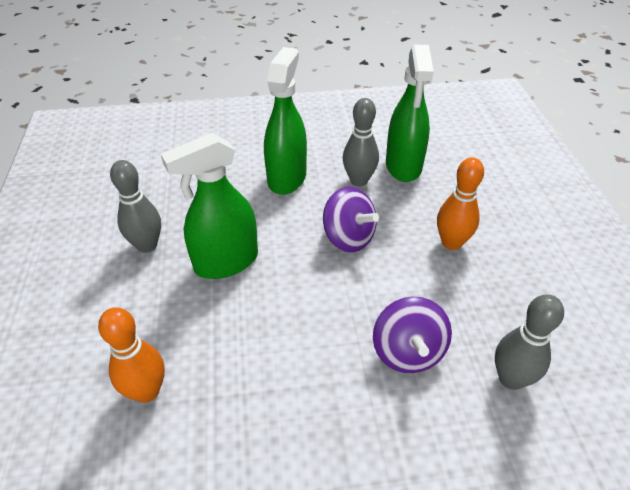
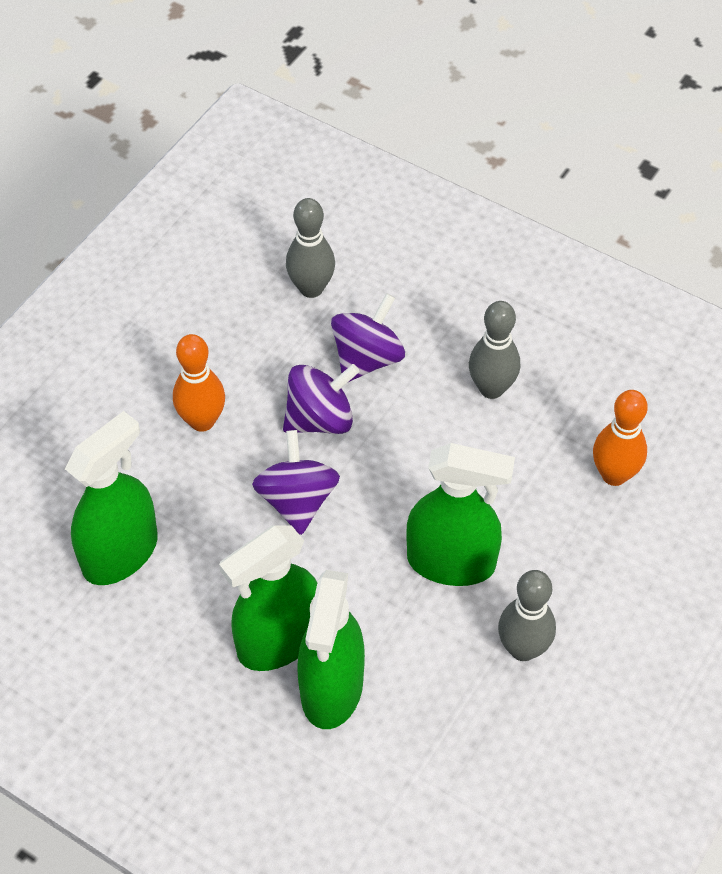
camera: 140 degrees left, 10 degrees up
(240, 176) = (331, 689): none -> green spray bottle
(359, 181) = (198, 570): grey bowling pin -> grey bowling pin (491, 388)
(389, 289) = (320, 419): none -> purple spinning top

